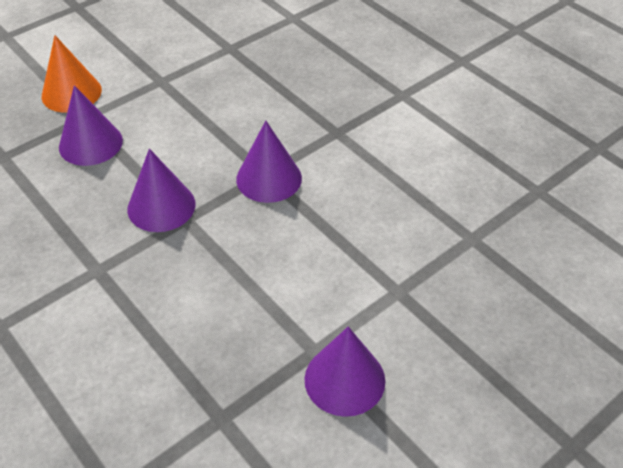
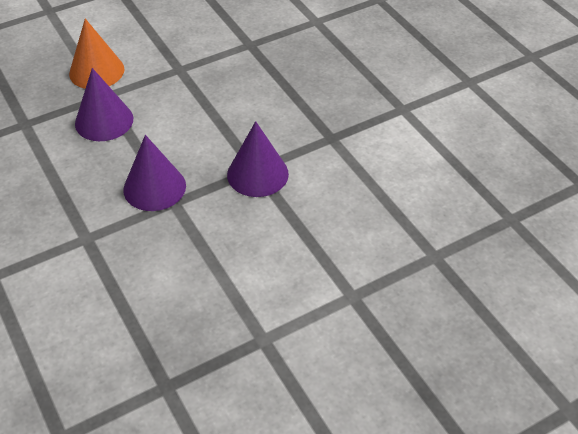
camera: 10 degrees right, 0 degrees up
(344, 379) = (283, 369): purple cone -> none

